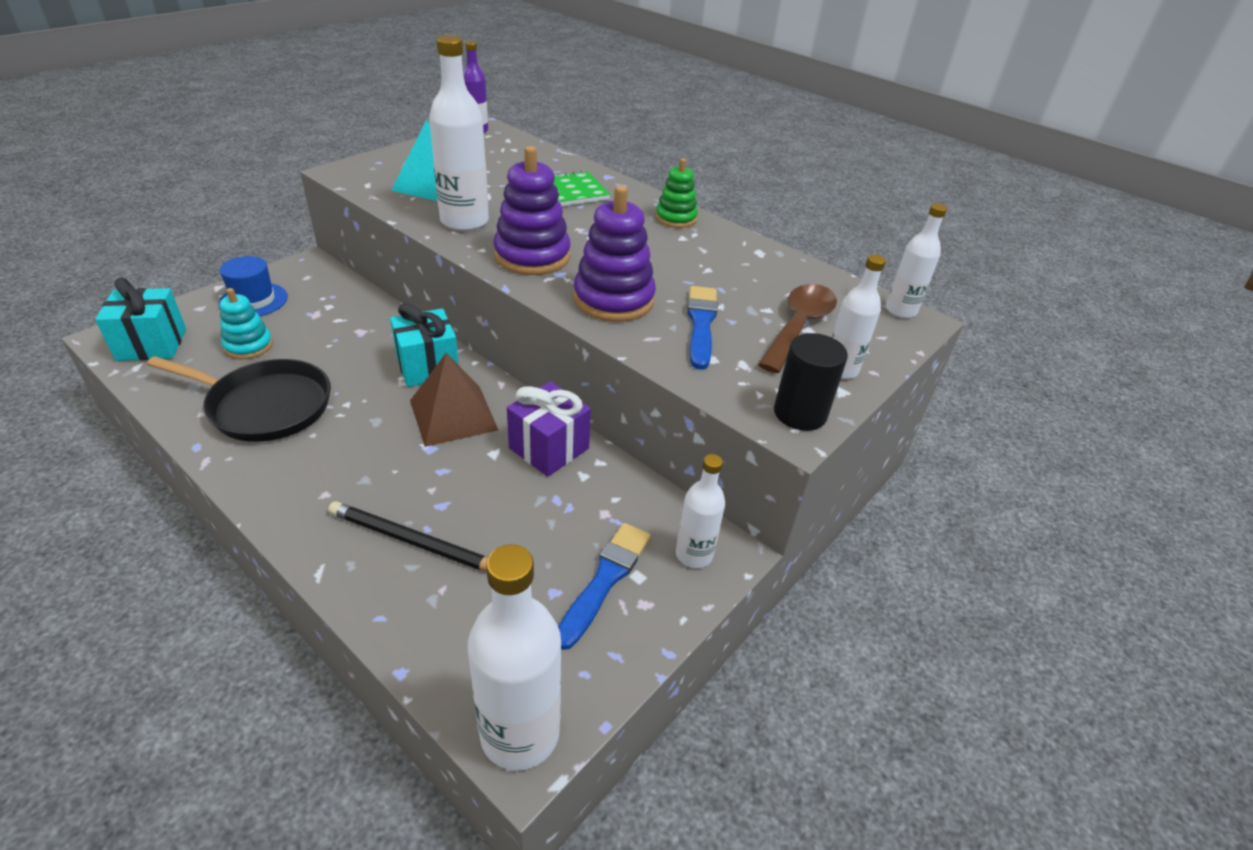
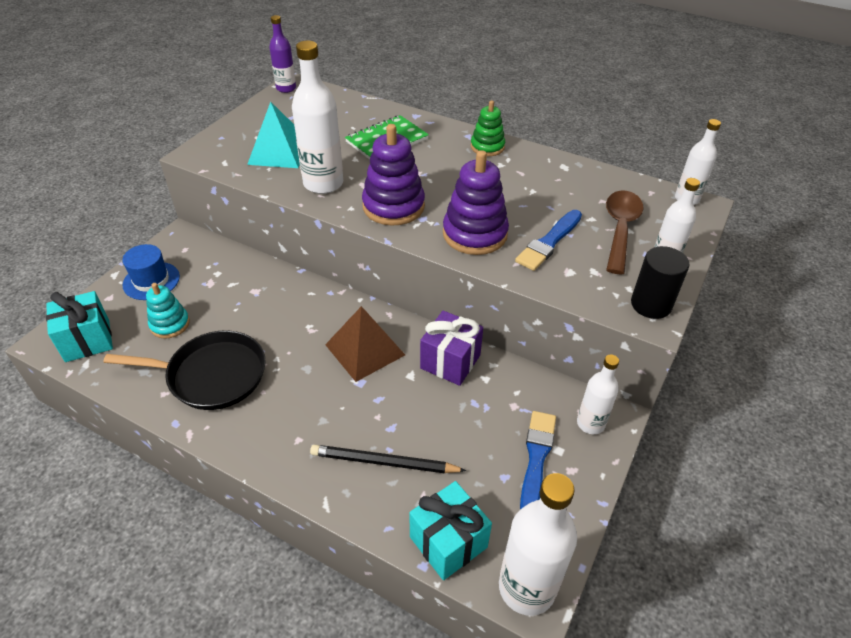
camera: 10 degrees left, 5 degrees up
(428, 367) = (325, 312): turquoise gift -> turquoise gift (448, 542)
(701, 324) = (549, 242): blue brush -> blue brush turned 135 degrees counterclockwise

